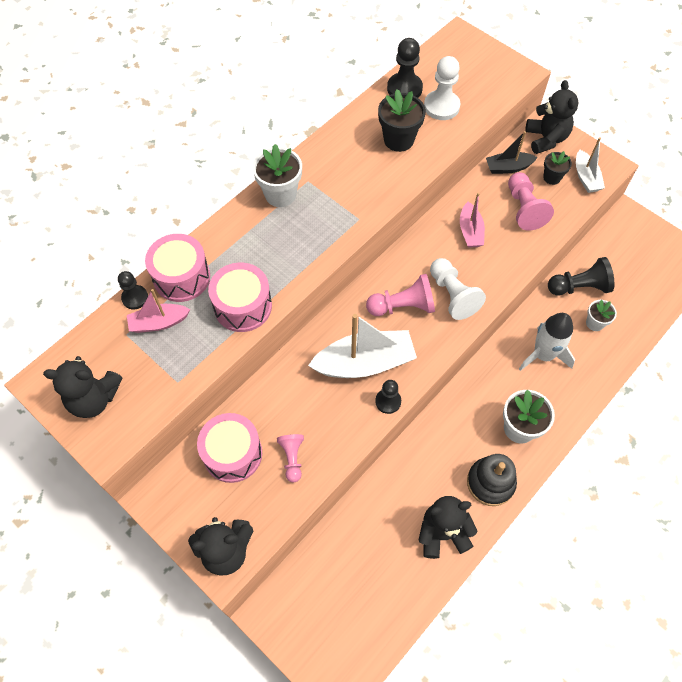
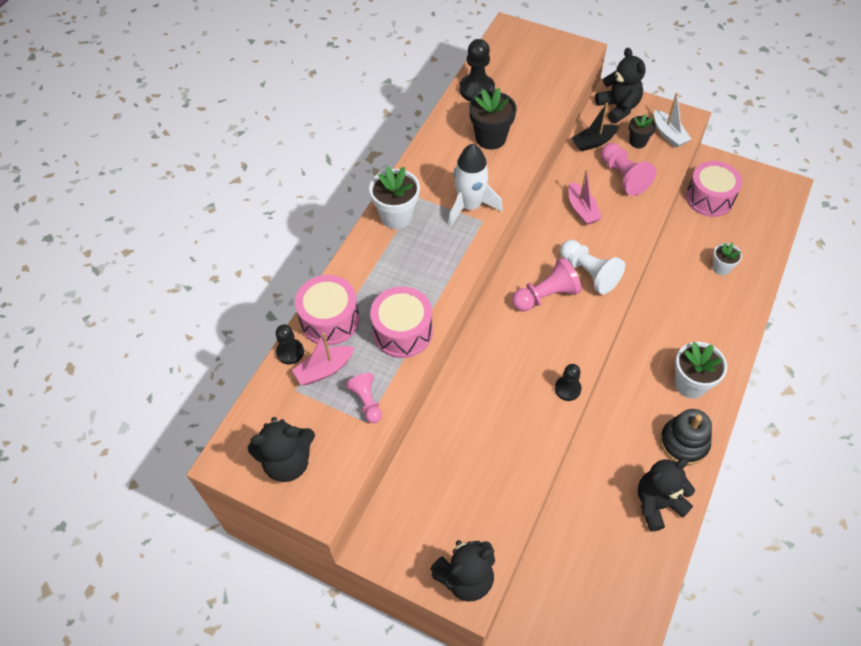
camera: 15 degrees left, 5 degrees down
(232, 454) = (435, 482): pink drum -> pink drum (709, 198)
(292, 458) = (496, 469): pink pawn -> pink pawn (367, 402)
(365, 363) = (531, 358): white boat -> none
(441, 106) = (519, 98): white pawn -> none
(543, 355) = (685, 310): white rocket -> white rocket (470, 206)
(579, 287) = (694, 238): black pawn -> none

